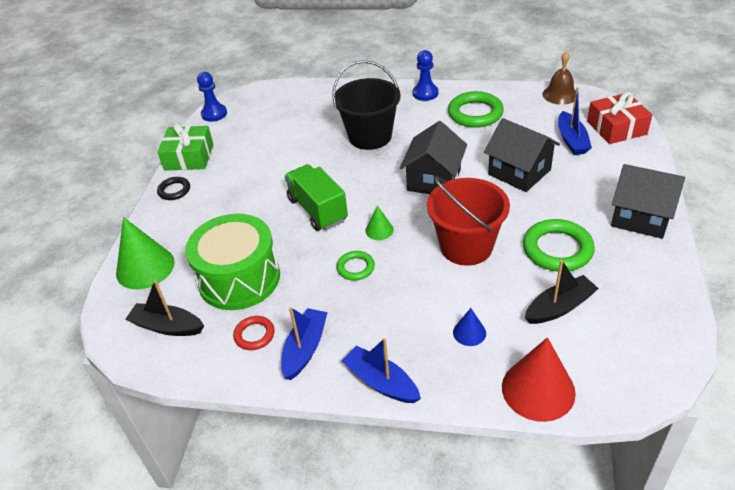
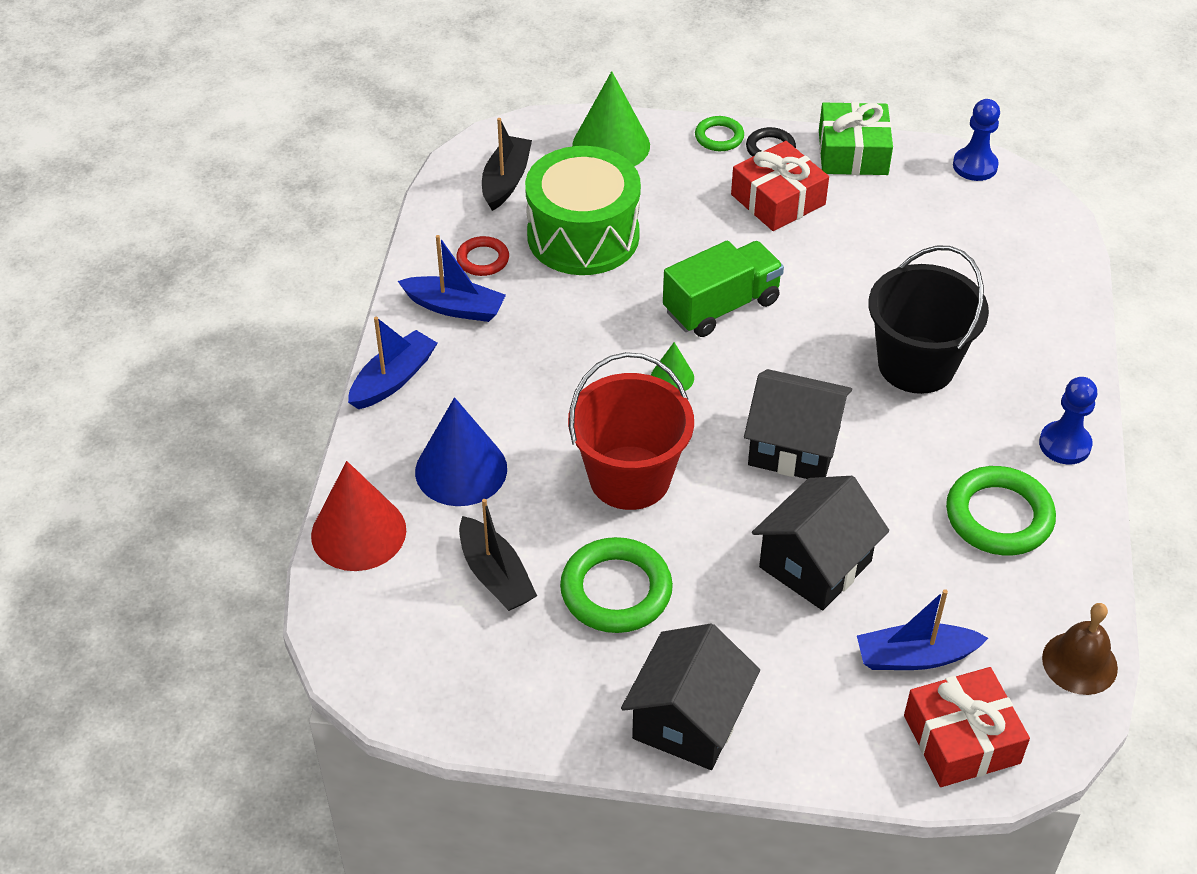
camera: 85 degrees right, 5 degrees up
(224, 187) = (778, 199): none -> red gift
(355, 268) = (594, 352): green ring -> green ring (719, 137)
(469, 332) = (461, 470): blue cone -> blue cone, size x2.02

